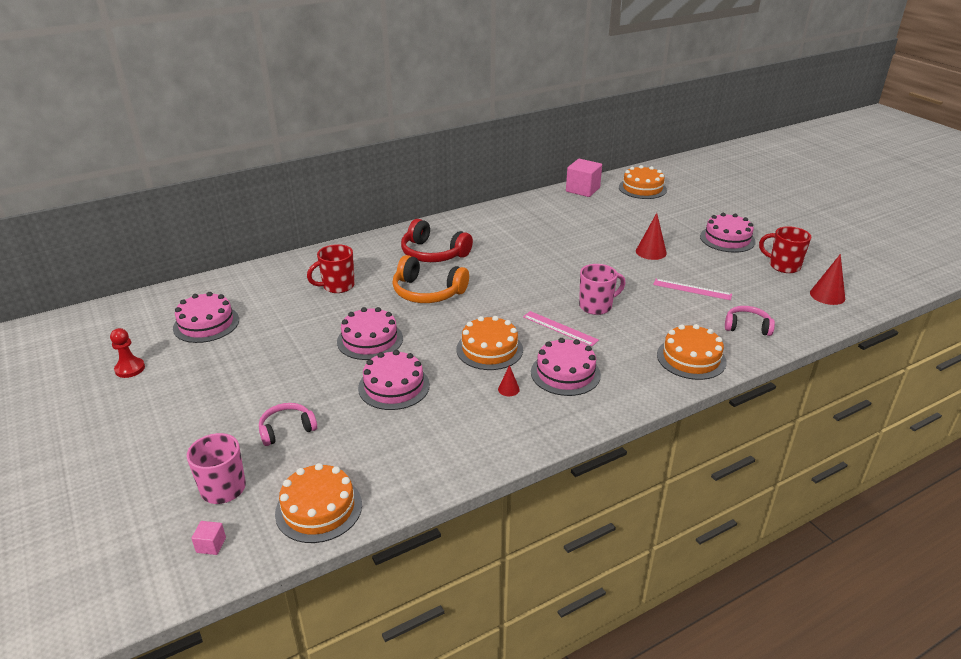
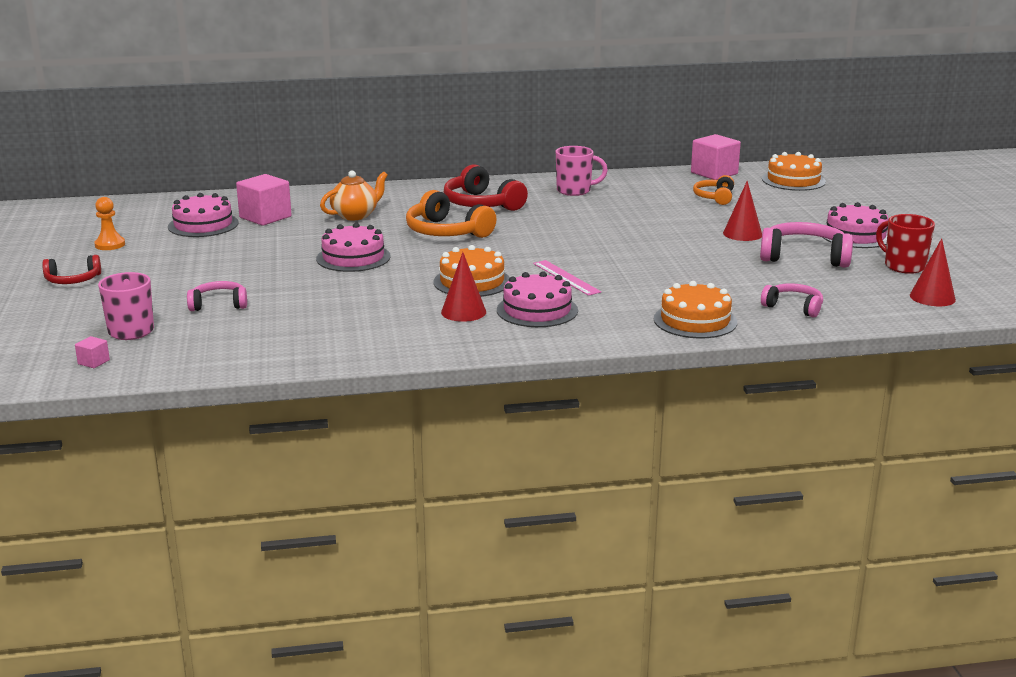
camera: 20 degrees right, 10 degrees down
(120, 427) = (73, 280): none -> red headphones
(130, 369) = (110, 245): red pawn -> orange pawn
(258, 303) = (265, 217): none -> pink cube
(319, 508) = (204, 357): orange cake -> none
(337, 286) = (355, 215): red mug -> orange teapot
(394, 386) = (347, 292): pink cake -> none
(508, 389) = (463, 312): red cone -> red cone, size x1.83
(596, 306) = (627, 267): pink mug -> pink mug (575, 191)
(602, 215) = (715, 197): none -> orange headphones
(692, 289) = (759, 269): pink ruler -> none
(712, 269) = (804, 257): none -> pink headphones

